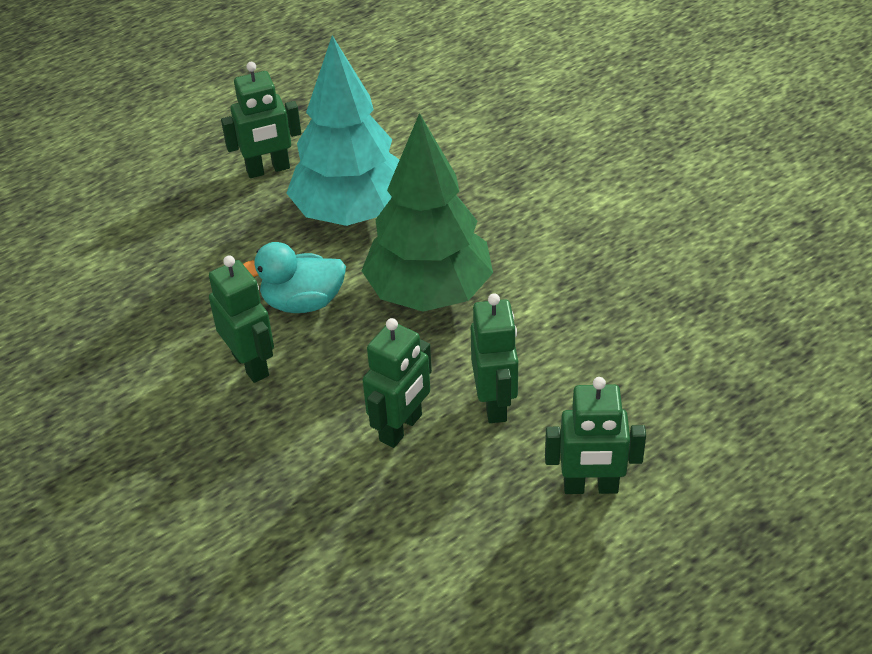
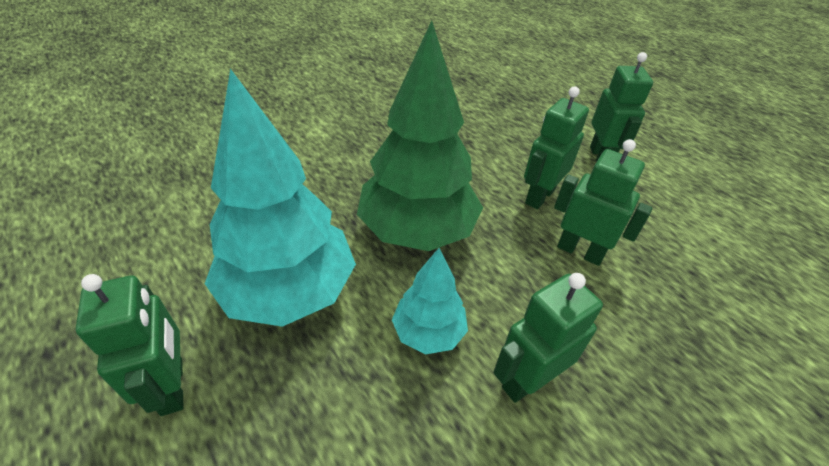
camera: 95 degrees left, 0 degrees up
(303, 302) = (428, 332): turquoise duck -> turquoise tree
(495, 403) = (539, 196): green robot -> green robot turned 45 degrees counterclockwise

